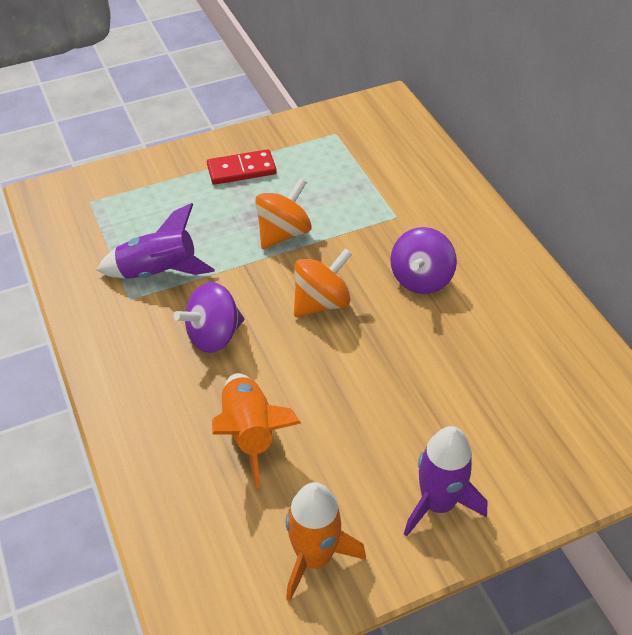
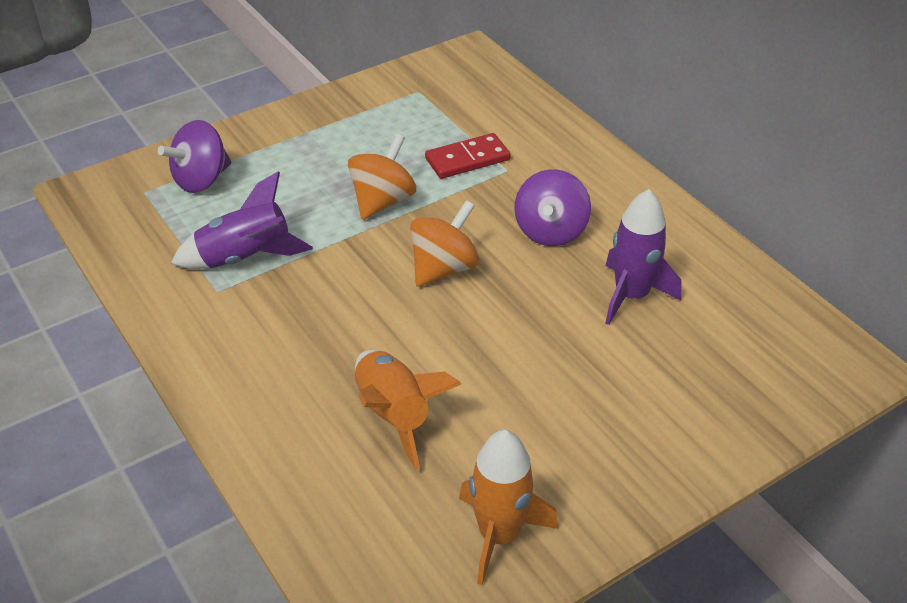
camera: 10 degrees left, 5 degrees down
(213, 336) = (327, 318): purple spinning top -> purple spinning top (201, 180)
(241, 170) = (318, 140): red domino -> red domino (467, 159)
(437, 503) = (624, 459): purple rocket -> purple rocket (631, 295)

